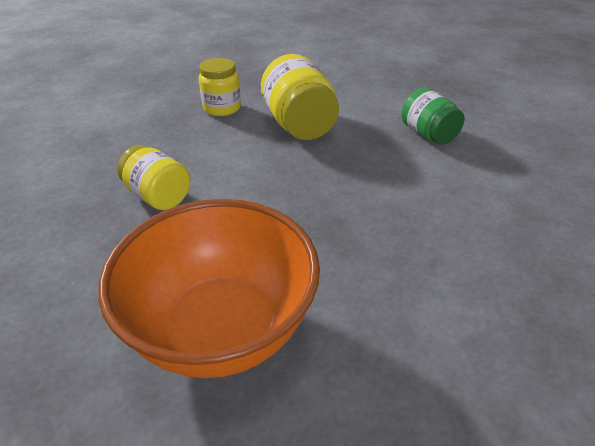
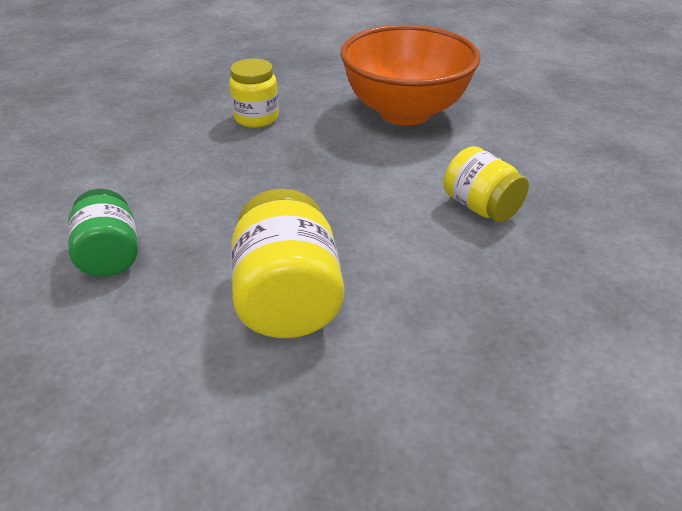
camera: 170 degrees left, 0 degrees up
(222, 108) = (416, 361): yellow jar -> yellow jar (256, 118)

